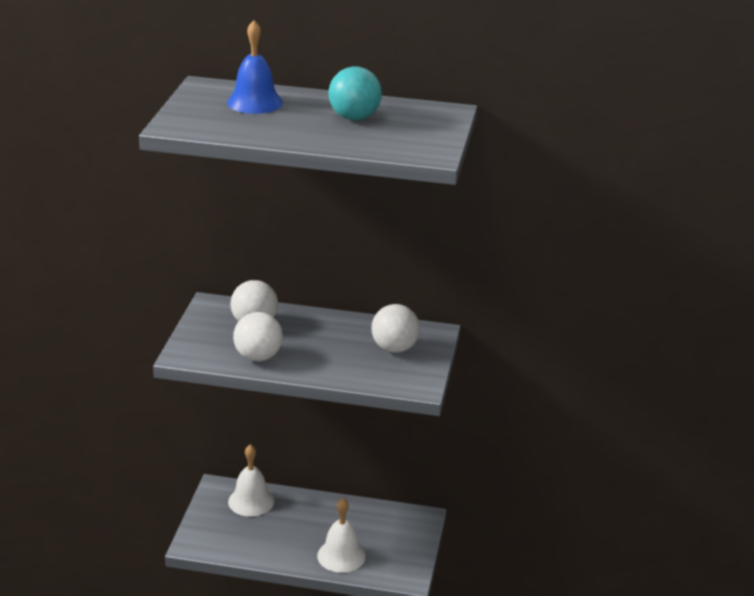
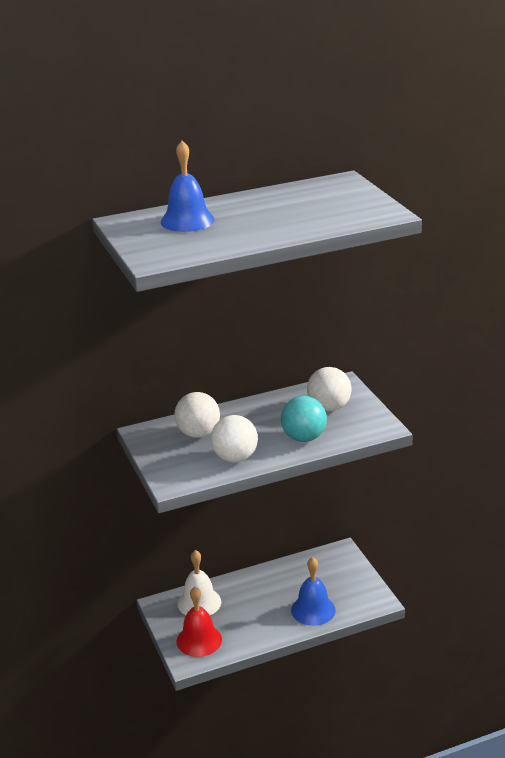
camera: 30 degrees left, 0 degrees up
(218, 532) = (199, 640): none -> red bell
(341, 555) = (313, 610): white bell -> blue bell
(354, 117) = (284, 207): turquoise ball -> turquoise ball (304, 437)

